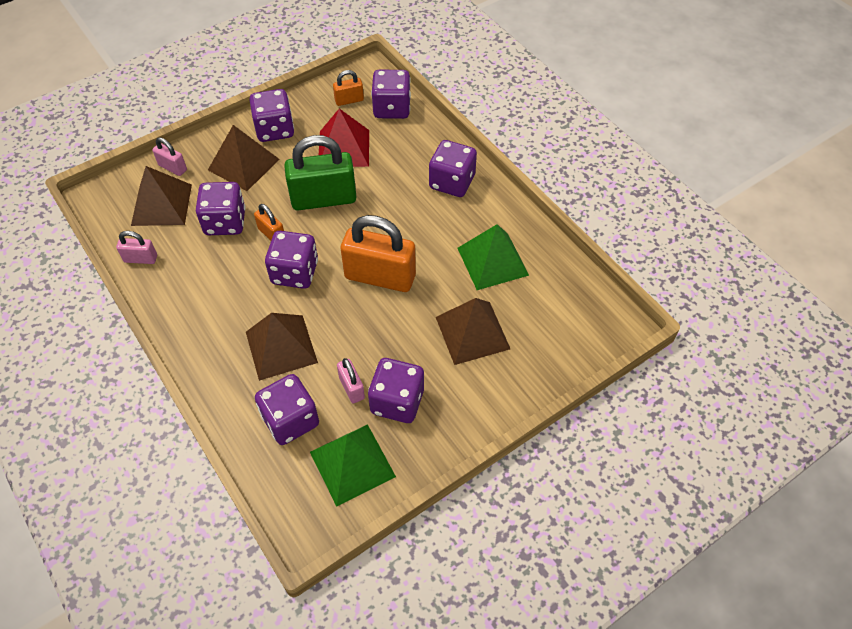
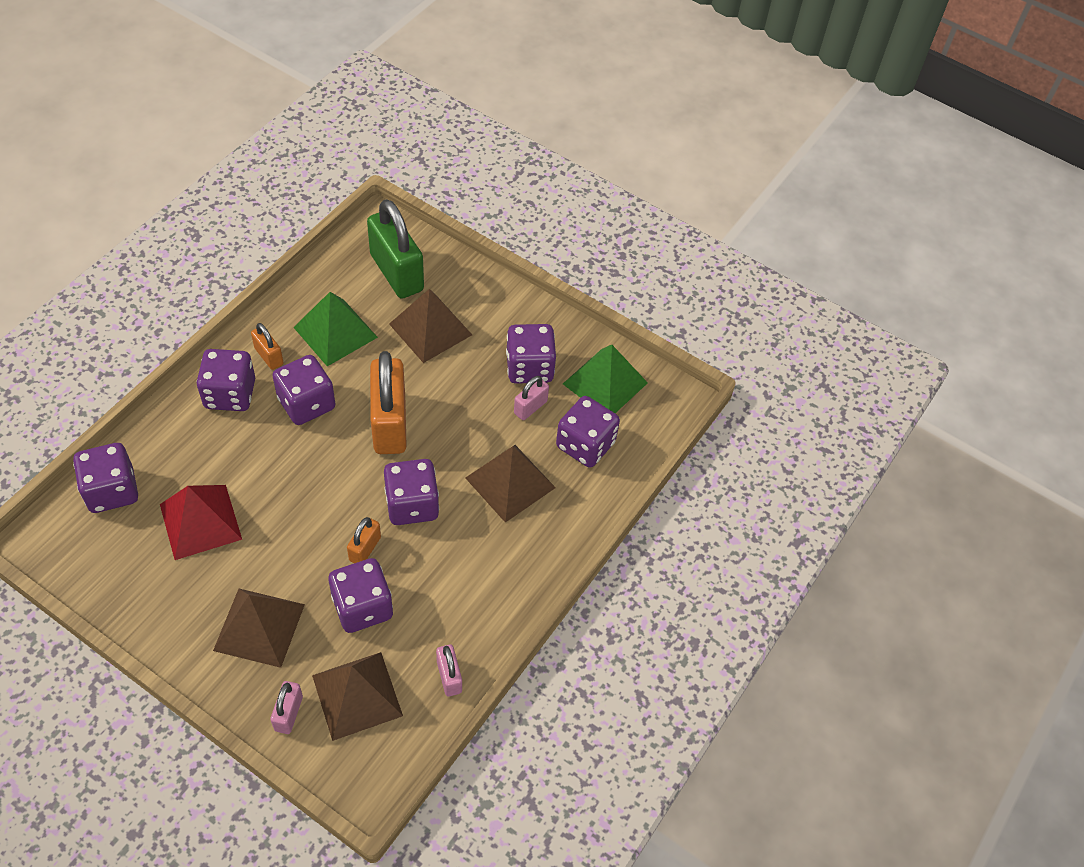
camera: 115 degrees left, 0 degrees up
(275, 129) = (184, 615): purple dice -> purple dice (306, 403)
(323, 199) = (293, 514): green padlock -> green padlock (397, 272)
(349, 100) = (105, 545): orange padlock -> orange padlock (269, 356)

